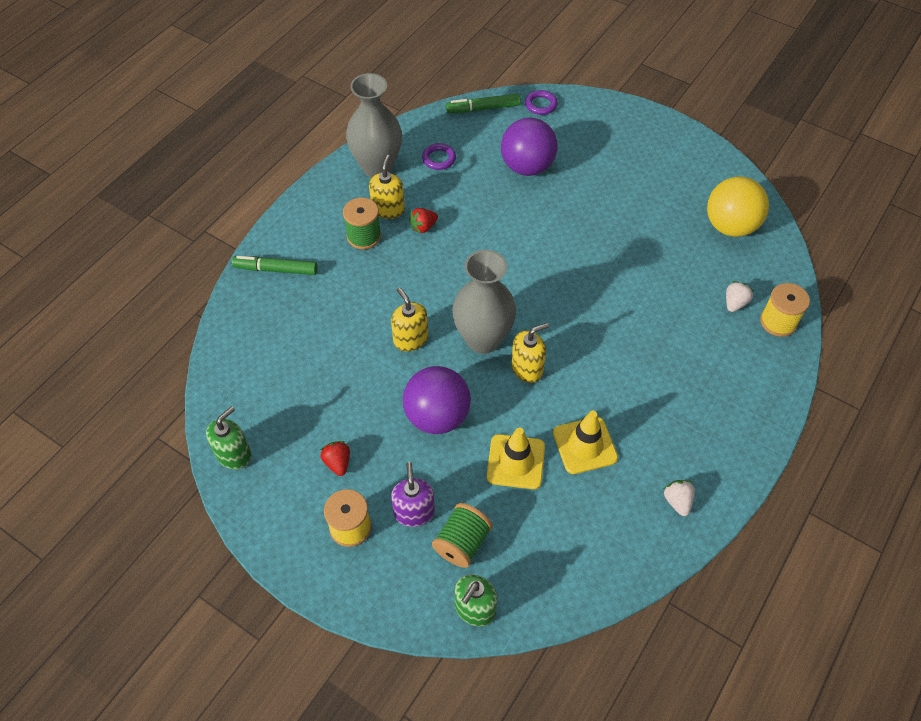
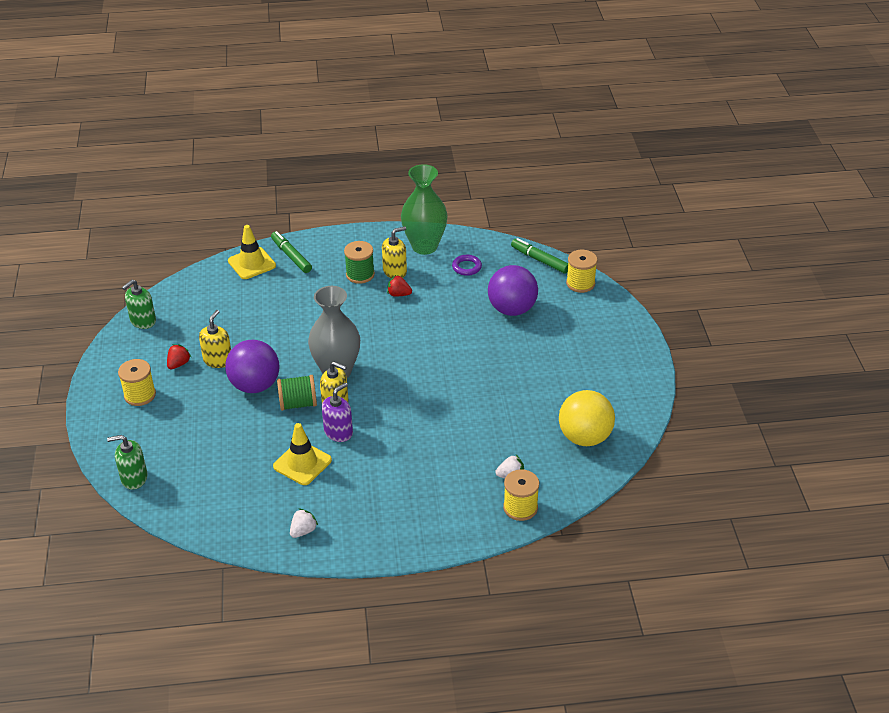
camera: 50 degrees right, 15 degrees down
(234, 454) = (143, 321): green soap dispenser -> green soap dispenser turned 135 degrees clockwise
(377, 167) = (424, 246): grey vase -> green vase
(410, 339) = (301, 341): yellow soap dispenser -> yellow soap dispenser (218, 360)
(414, 512) = (176, 415): purple soap dispenser -> purple soap dispenser (338, 432)
(462, 543) = (174, 447): green spool -> green spool (298, 403)
(516, 462) = (256, 438): yellow traffic cone -> yellow traffic cone (252, 263)
(541, 105) = (580, 283): purple ring -> yellow spool

